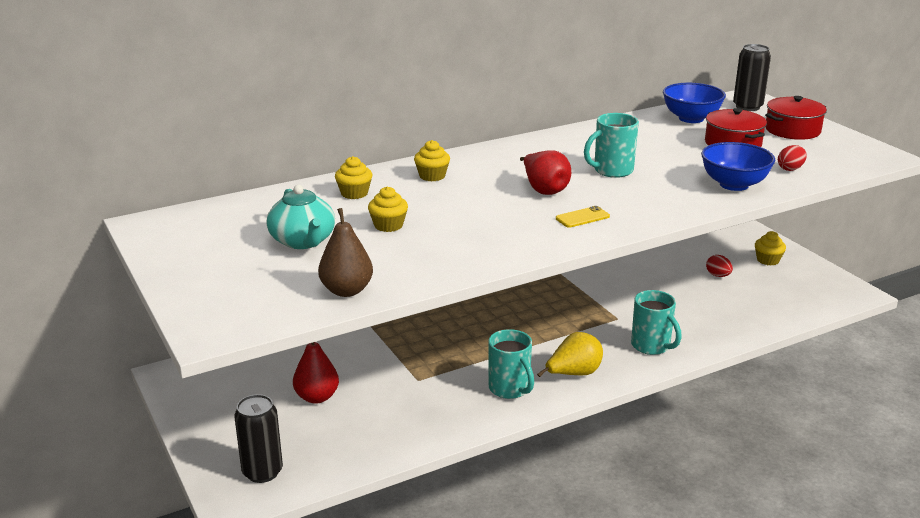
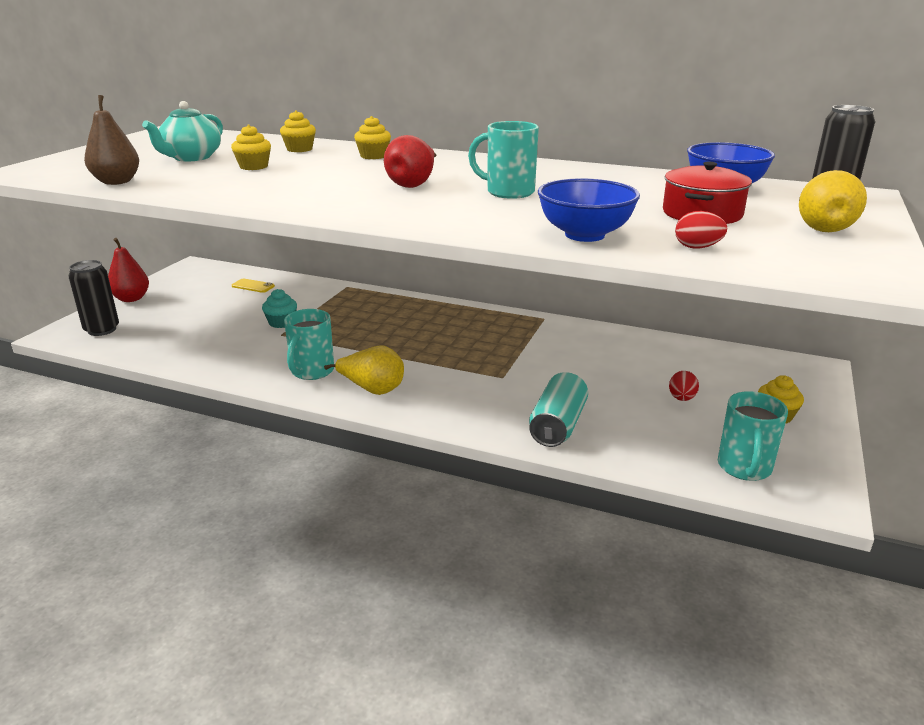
camera: 50 degrees right, 0 degrees up
(317, 397) = (215, 312): red pear -> red pear (131, 299)
(393, 371) = (281, 323): none -> turquoise cupcake
(582, 217) = (374, 205): yellow phone -> yellow phone (253, 286)
(651, 346) = (477, 409): turquoise mug -> turquoise mug (744, 468)
(704, 328) = (557, 425): none -> turquoise can
(792, 130) = (823, 227): red pot -> yellow pear

